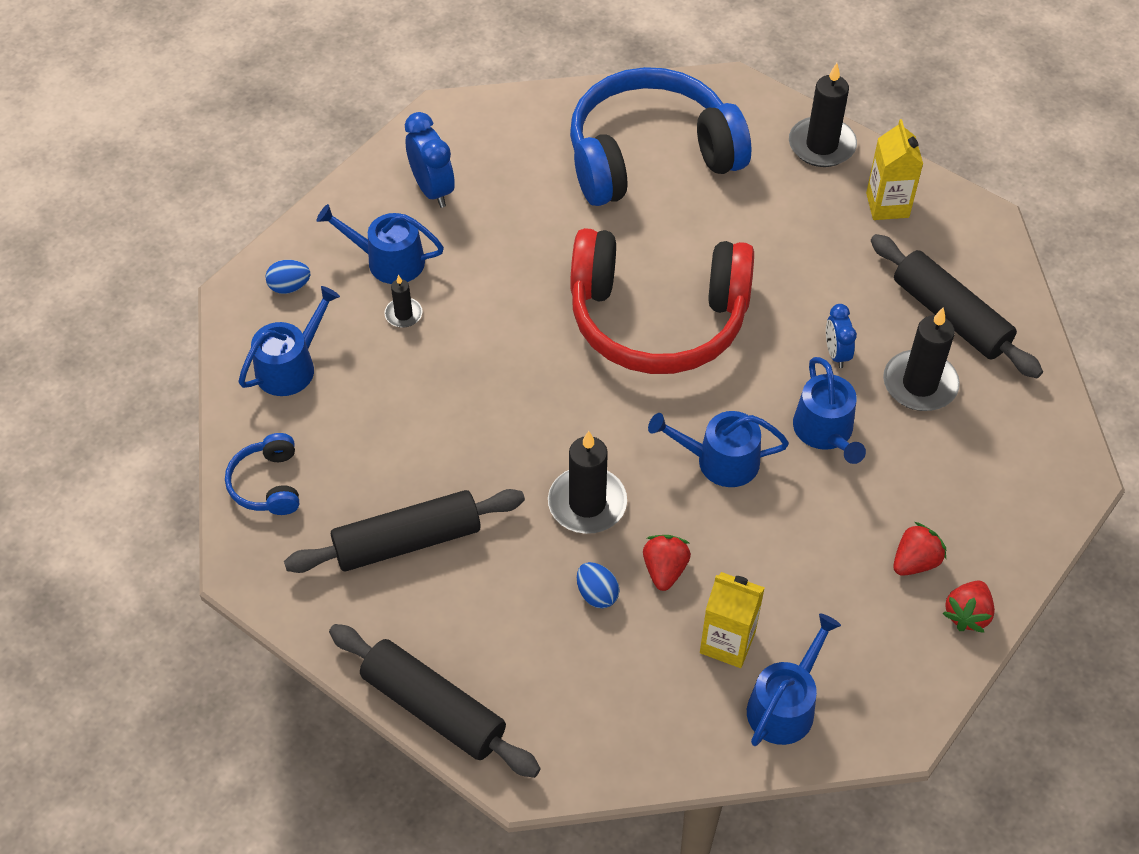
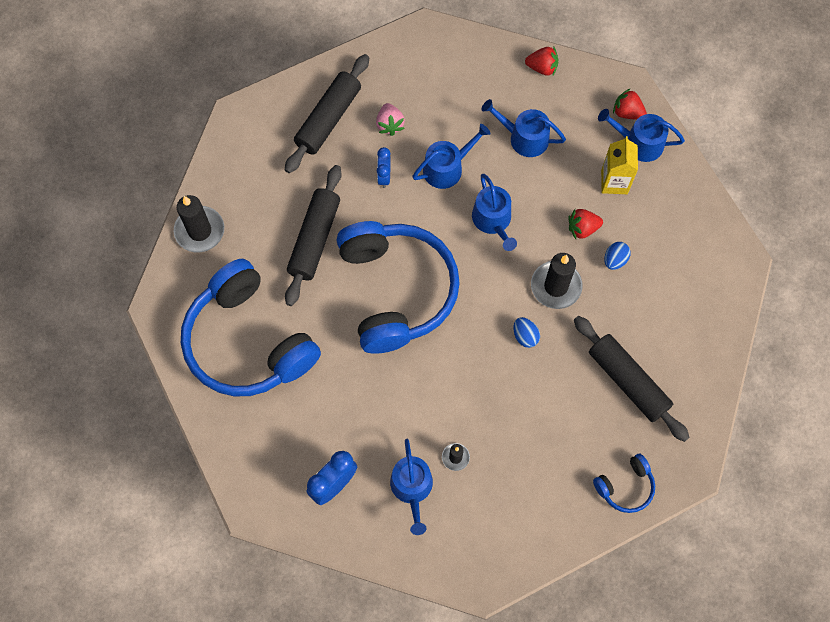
camera: 110 degrees left, 15 degrees up
(289, 287) = (462, 549): blue egg -> blue egg (525, 336)
(291, 366) = (529, 515): blue watering can -> blue watering can (524, 138)
(433, 708) = (726, 322): black rolling pin -> black rolling pin (314, 239)
(657, 319) = (396, 290): red headphones -> blue headphones
(836, 354) = (384, 176): blue clock -> blue clock turned 120 degrees clockwise
(887, 205) = (244, 176): yellow carton -> none
(915, 561) = (519, 100): red strawberry -> red strawberry (627, 112)
(920, 384) = (390, 124): black candle -> pink strawberry

